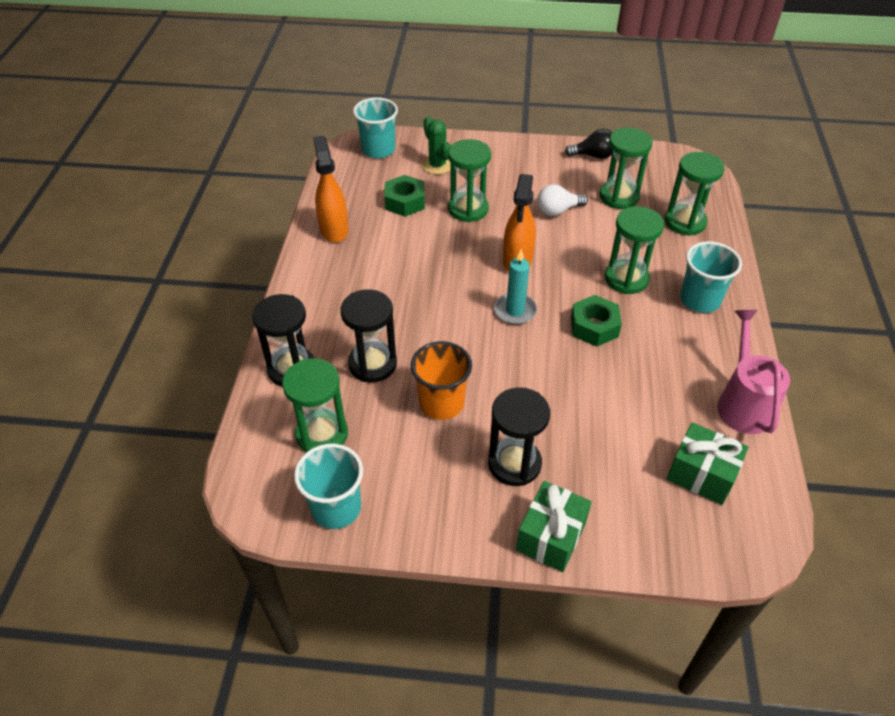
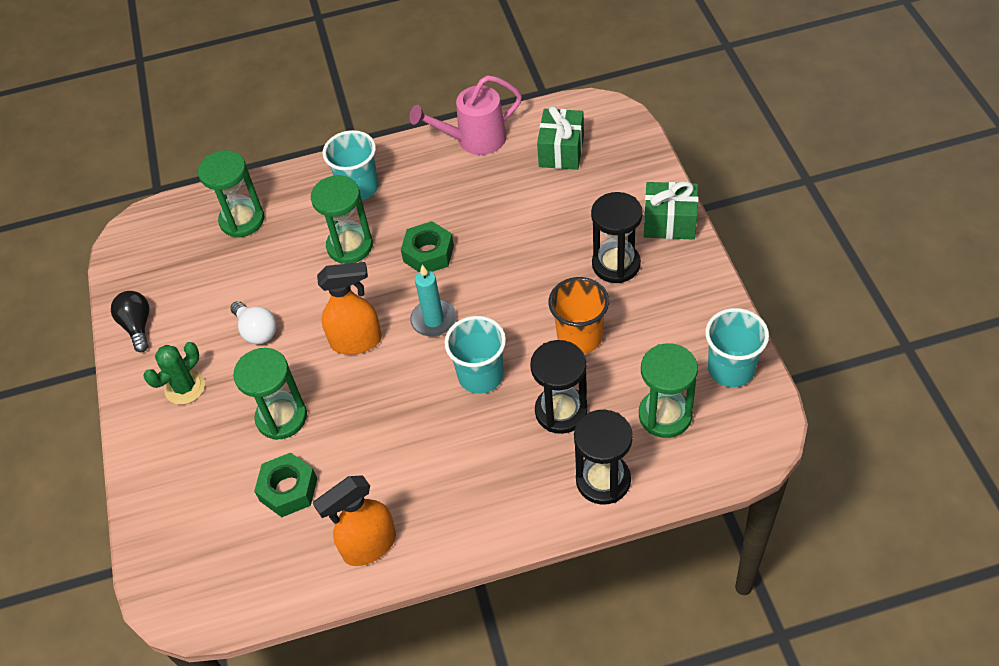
camera: 105 degrees left, 5 degrees up
(378, 150) = (182, 570): turquoise cup -> turquoise cup (480, 375)
(437, 165) = (200, 483): green cactus -> green cactus (185, 387)
(619, 197) = (214, 283): green hourglass -> none

